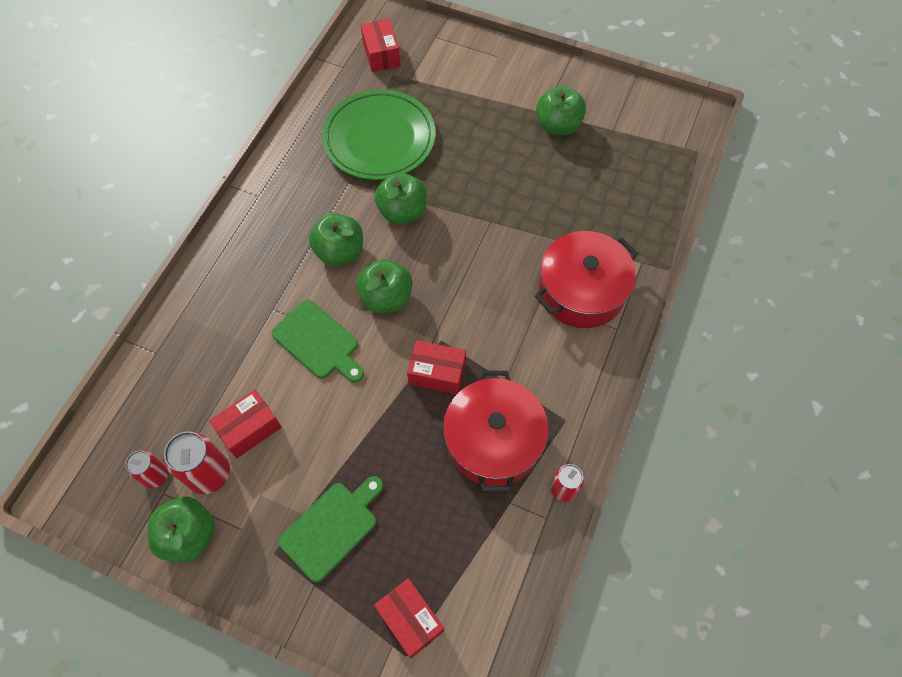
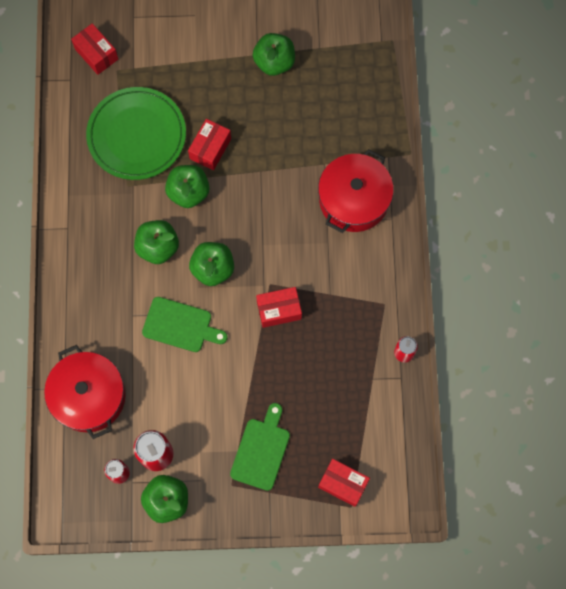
camera: 25 degrees left, 10 degrees up
(249, 429) = (166, 411): red box -> red box (210, 149)
(493, 440) = (341, 341): red pot -> red pot (89, 396)

